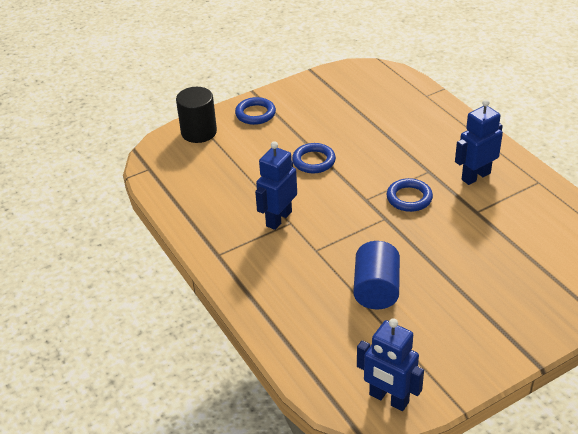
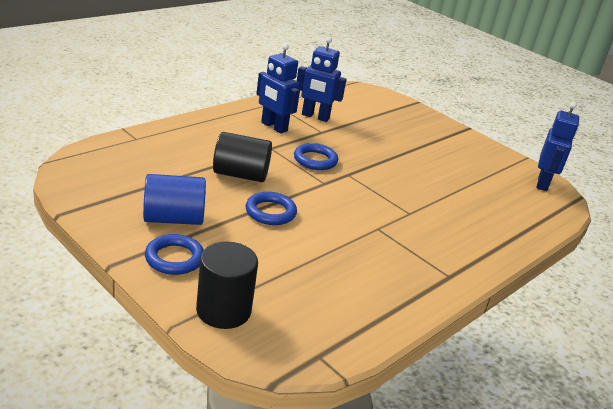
camera: 110 degrees left, 10 degrees down
(278, 219) = (376, 235): blue robot -> blue robot (315, 117)
(373, 149) = (240, 174): none -> black cylinder
(376, 290) = (441, 183): blue cylinder -> blue cylinder (173, 219)

